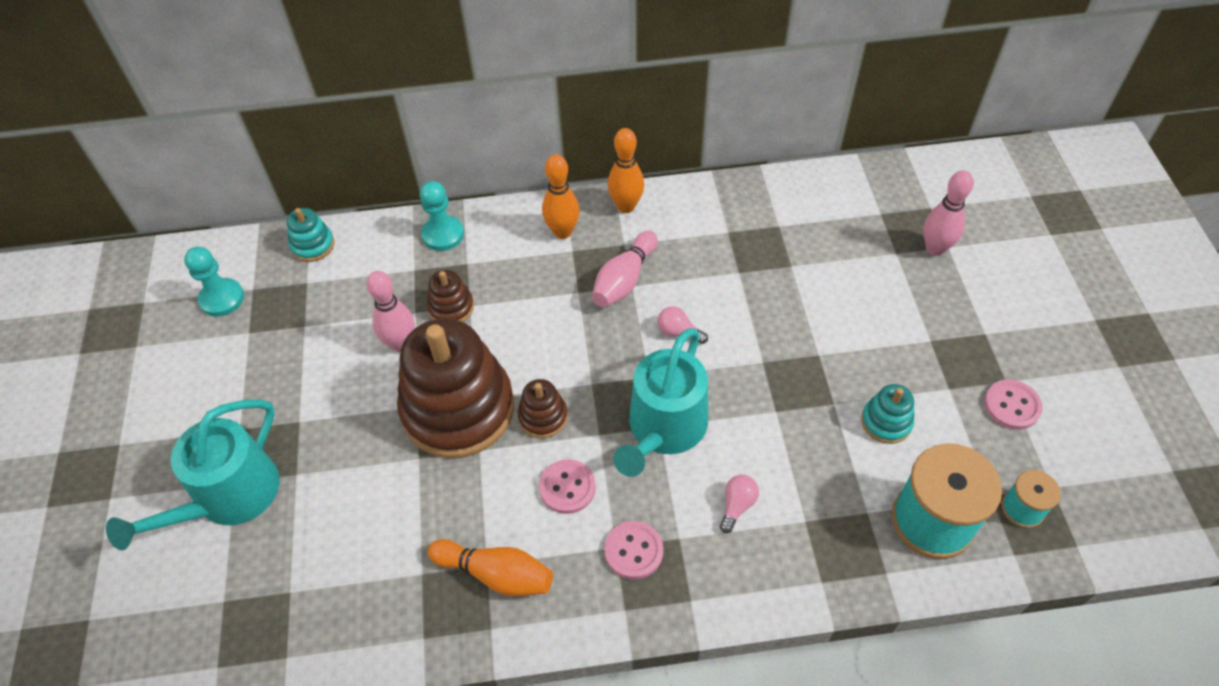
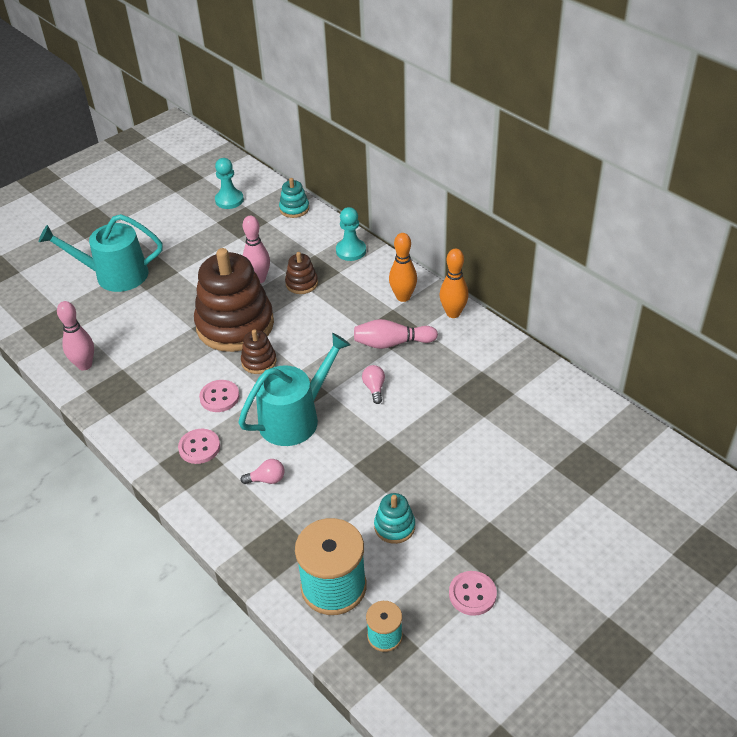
camera: 55 degrees right, 10 degrees down
(496, 574) = (142, 398): orange bowling pin -> none
(664, 428) = (295, 418): turquoise watering can -> turquoise watering can turned 150 degrees clockwise
(935, 248) = (581, 487): pink bowling pin -> pink bowling pin (84, 365)

